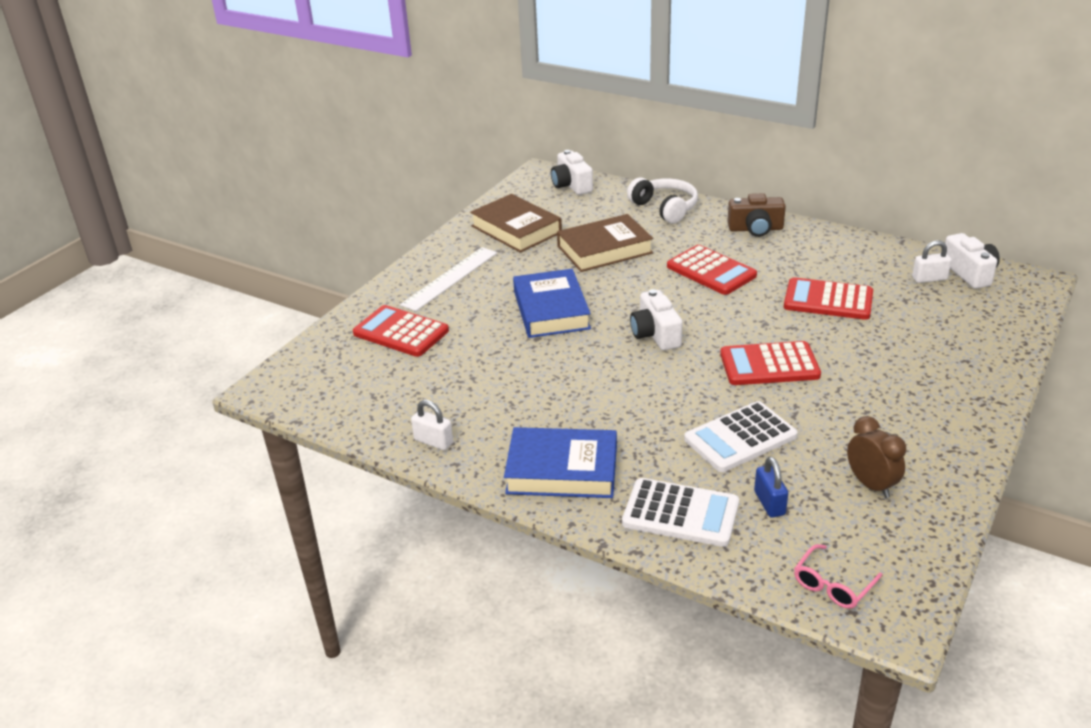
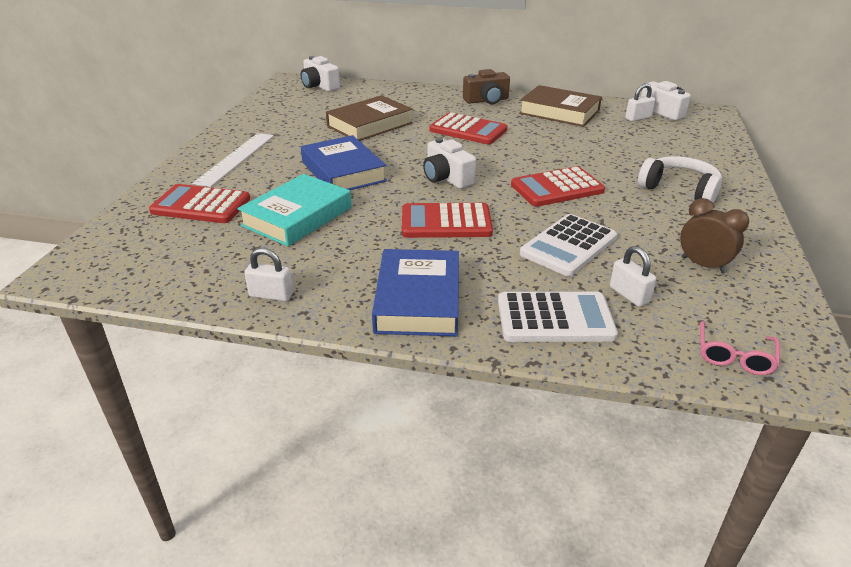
camera: 20 degrees left, 0 degrees up
(486, 359) = (297, 216): none -> turquoise book
(516, 229) = (284, 118): brown book -> brown book (559, 112)
(562, 470) = (418, 299): blue book -> blue book turned 75 degrees counterclockwise
(665, 208) = (406, 94): white headphones -> white headphones (679, 190)
(769, 503) = (629, 295): blue padlock -> white padlock
(828, 300) = (573, 139): red calculator -> red calculator (446, 222)

